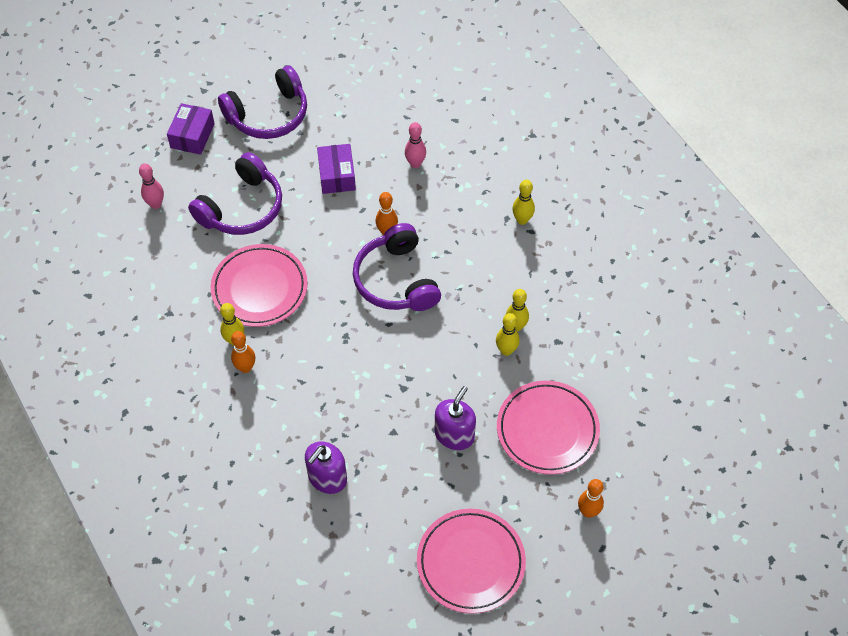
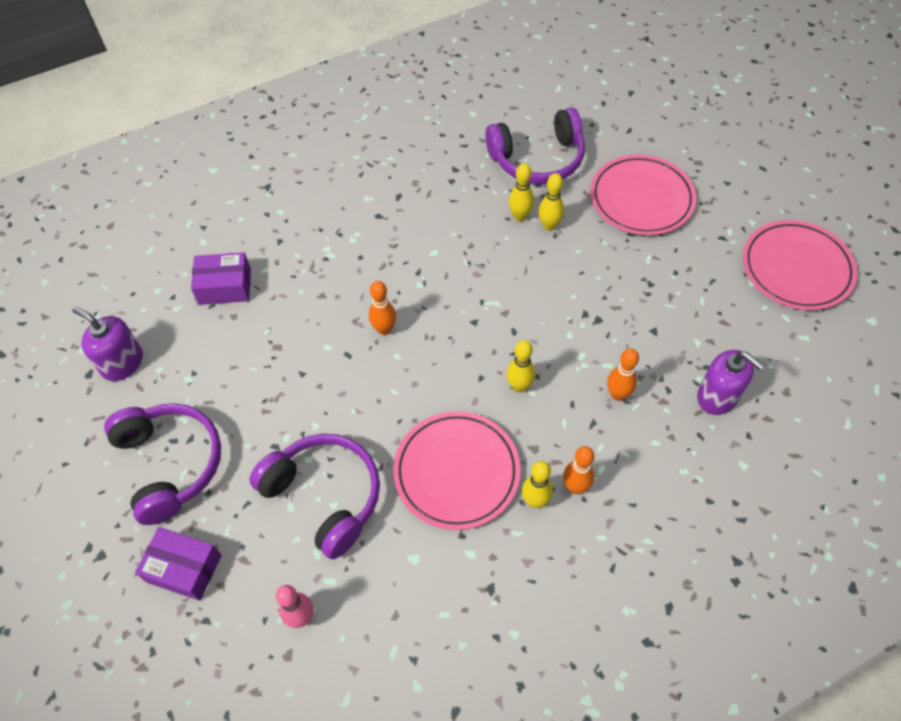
camera: 85 degrees left, 0 degrees up
(337, 175) = (290, 381): purple box -> purple box (225, 286)
(396, 280) = (454, 322): purple headphones -> purple headphones (537, 159)
(415, 164) = (287, 297): pink bowling pin -> none
(454, 435) = (653, 275): purple soap dispenser -> purple soap dispenser (122, 363)
(522, 220) = (383, 202): yellow bowling pin -> yellow bowling pin (519, 386)
(588, 512) = (727, 175): orange bowling pin -> orange bowling pin (617, 394)

